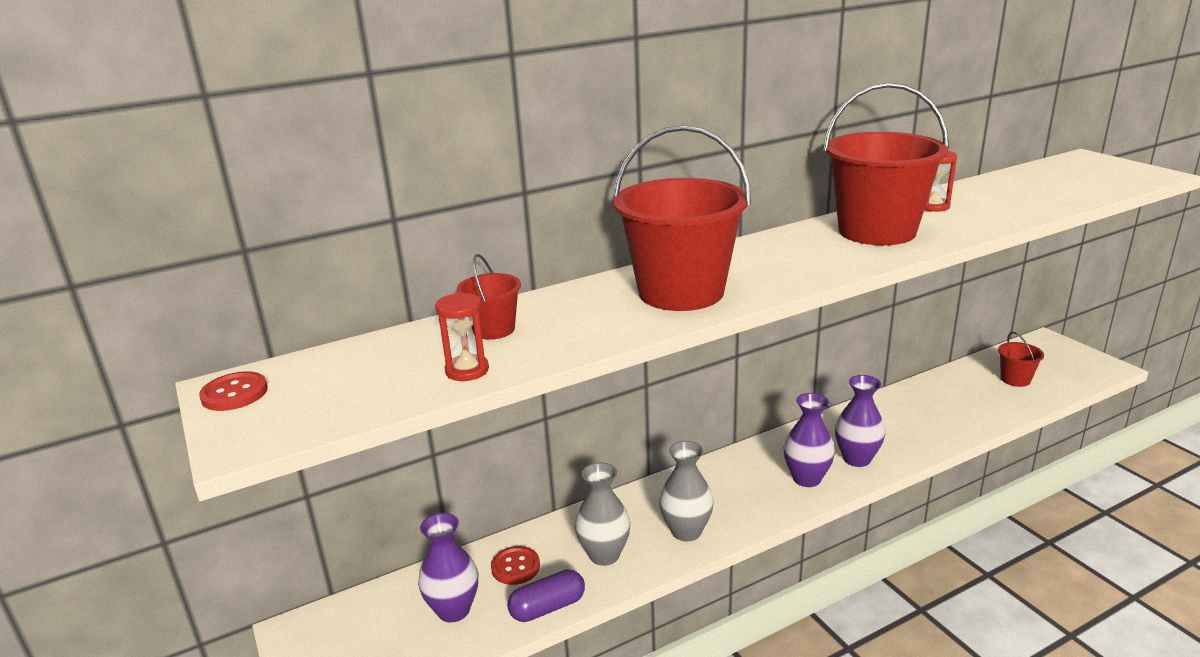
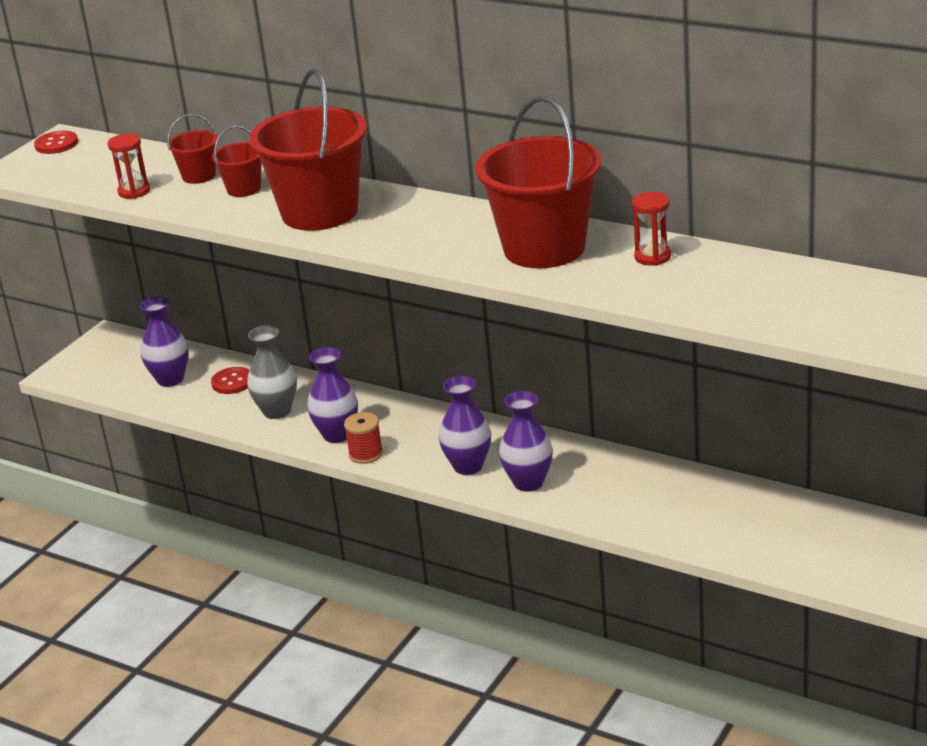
camera: 60 degrees right, 5 degrees up
(547, 607) = (201, 412): purple capsule -> none
(686, 531) = (337, 435): grey vase -> purple vase
(736, 525) = (366, 454): none -> red spool
(1015, 379) = (809, 539): red bucket -> red bucket (244, 189)

